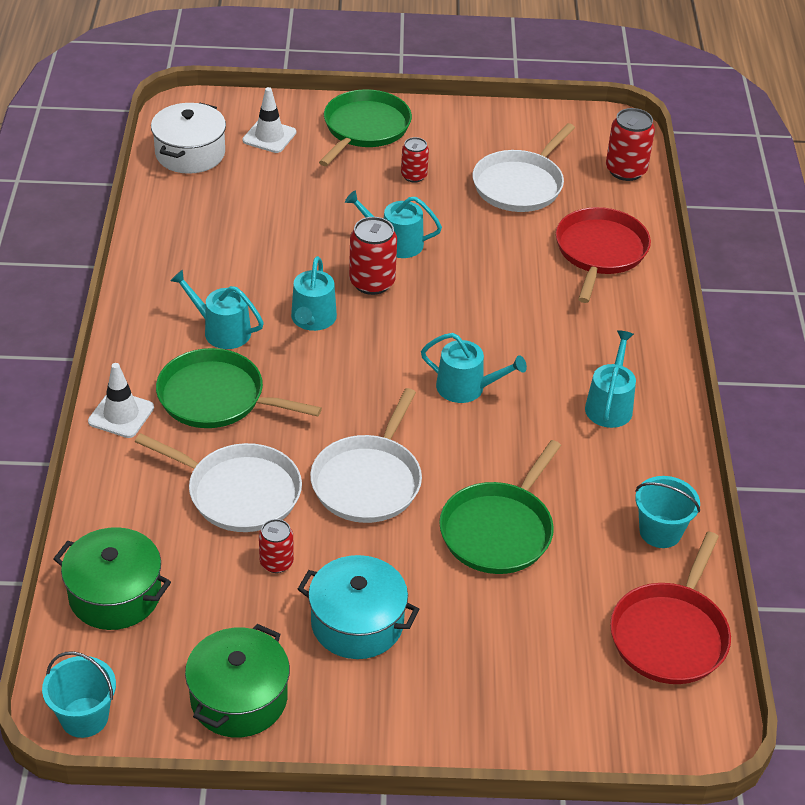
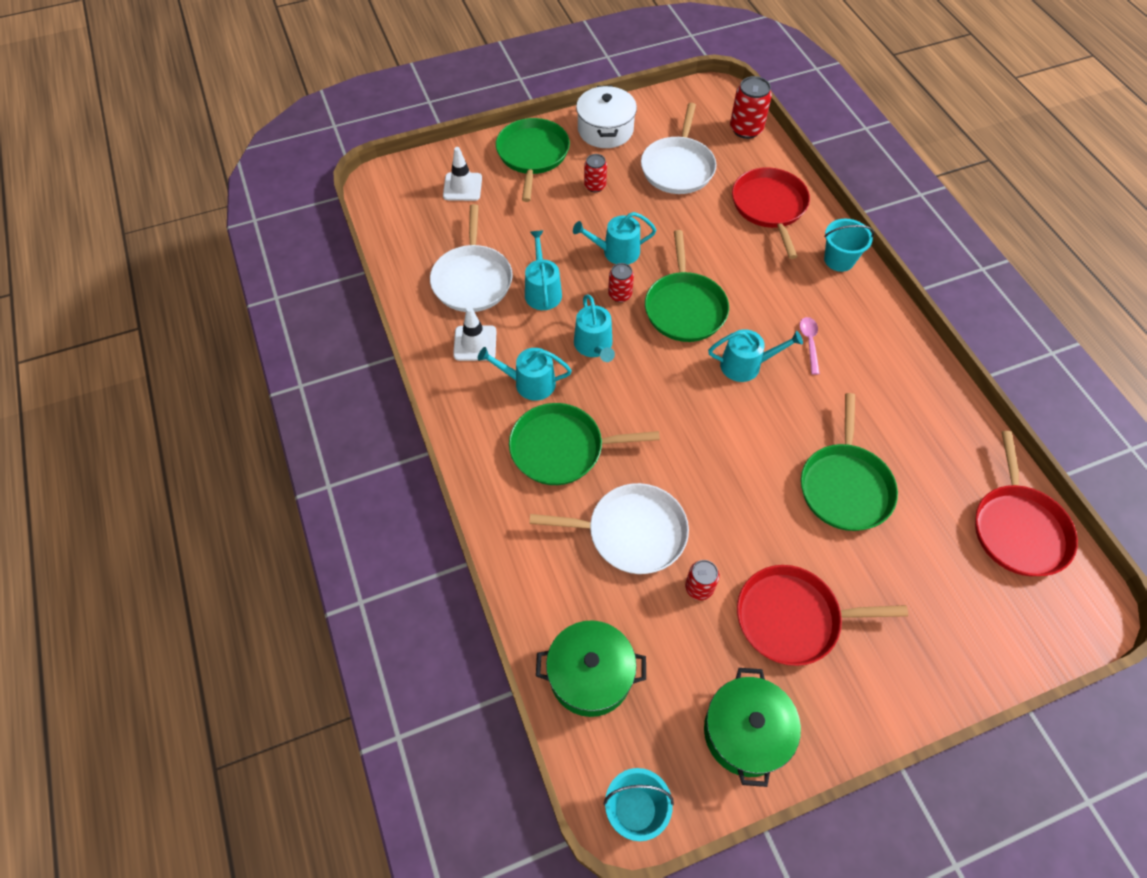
camera: 20 degrees left, 15 degrees up
(121, 414) = (494, 495): white traffic cone -> white traffic cone (475, 343)
(190, 153) = (408, 224): white pot -> white pot (605, 130)
(357, 623) = (793, 618): turquoise pot -> red pan
(368, 481) = (724, 480): white pan -> white pan (472, 279)
(372, 282) = (620, 294): red can -> red can, size x0.62
(435, 315) = (684, 307): none -> green pan
(553, 390) = (809, 342): none -> pink spoon
(609, 405) = (856, 341): turquoise watering can -> turquoise watering can (542, 291)
(660, 532) = (957, 439): turquoise bucket -> turquoise bucket (839, 260)

